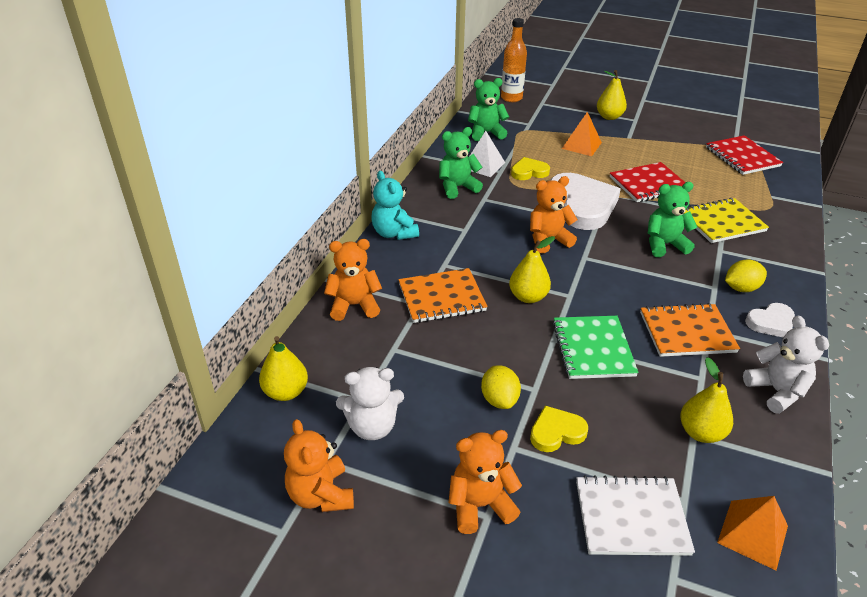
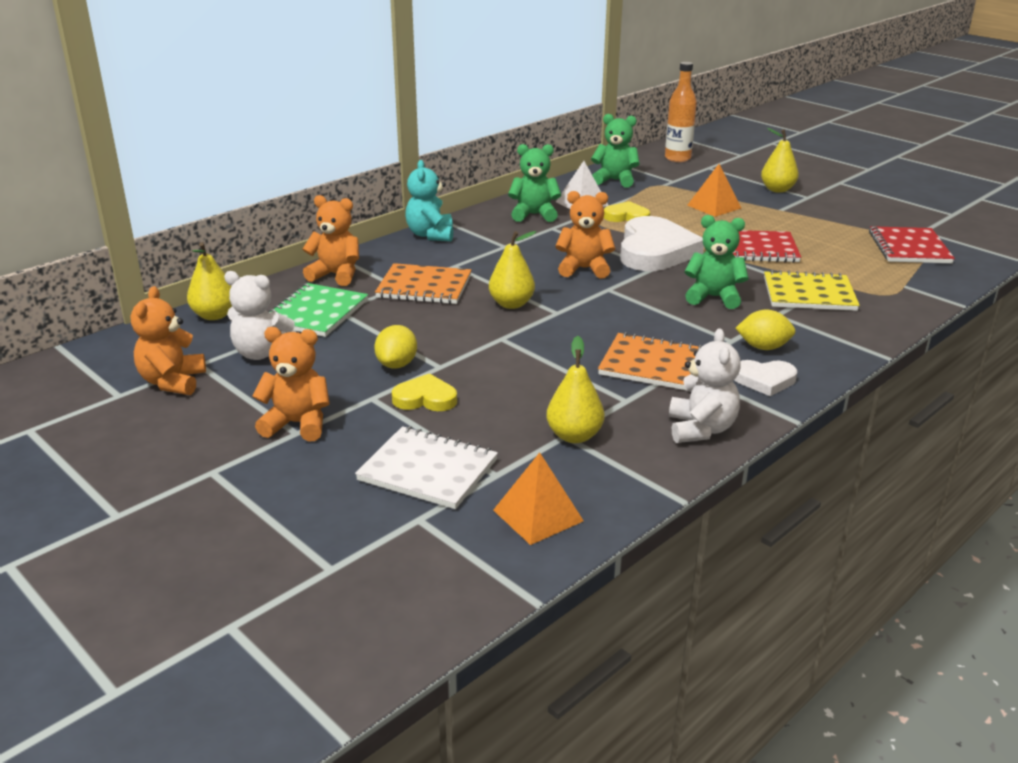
camera: 25 degrees right, 10 degrees down
(593, 349) = (533, 353): green notebook -> green notebook (316, 312)

